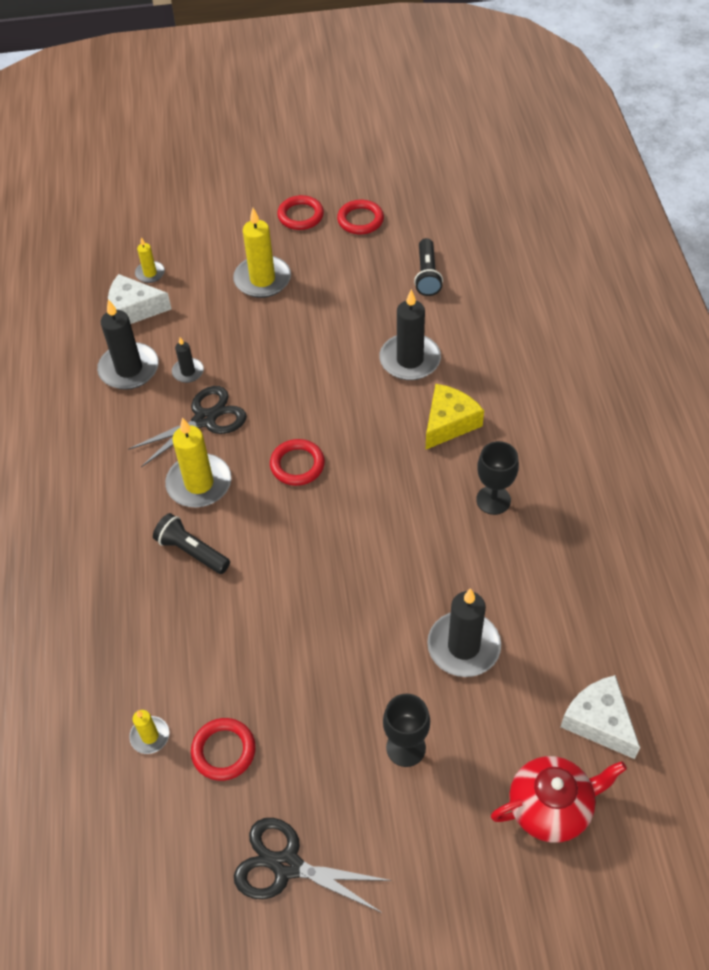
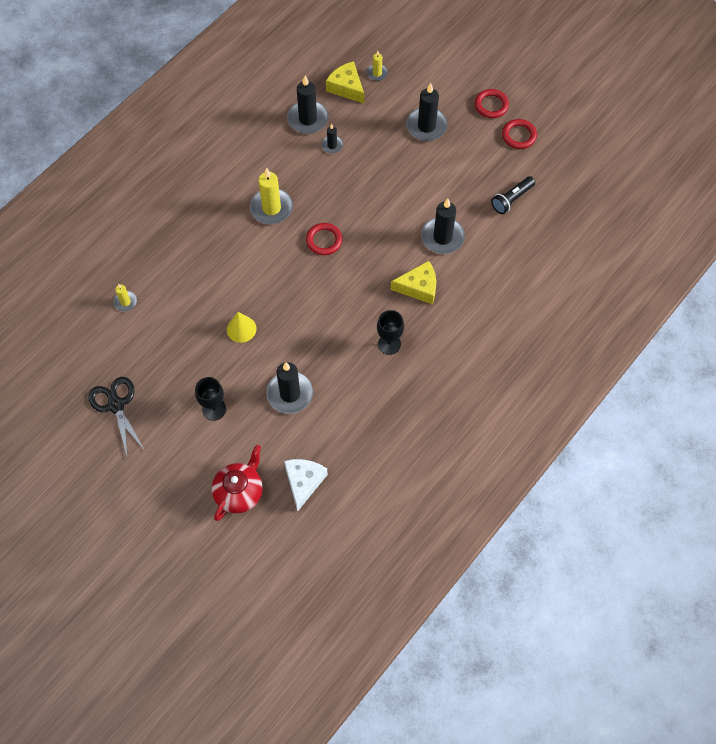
camera: 45 degrees right, 10 degrees up
(134, 309) = (346, 87): white cheese -> yellow cheese
(192, 551) = (231, 237): black flashlight -> none
(205, 419) = (311, 178): black scissors -> none
(223, 751) = (145, 337): red ring -> none
(262, 279) = (426, 126): yellow candle -> black candle
(324, 633) = (241, 329): none -> yellow cone
(551, 807) = (239, 492): red teapot -> red teapot turned 90 degrees counterclockwise

